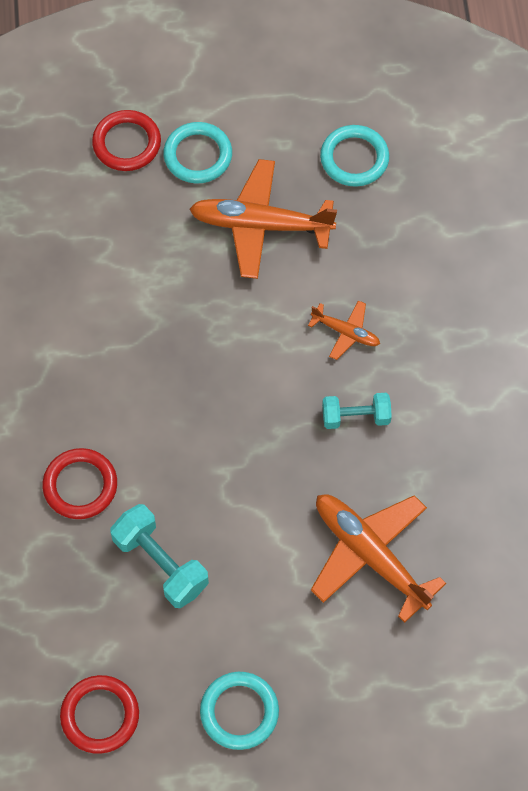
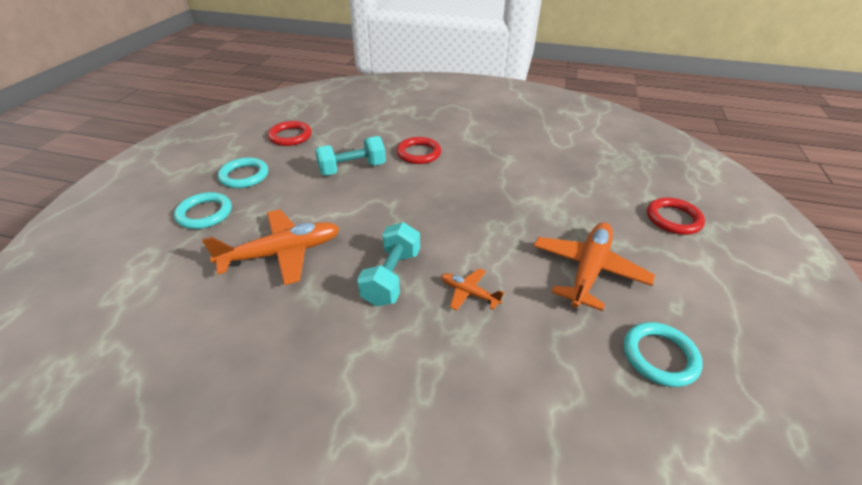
camera: 110 degrees right, 25 degrees down
(198, 155) = (662, 252): turquoise ring -> turquoise ring (204, 213)
(345, 332) = (469, 293): orange plane -> orange plane turned 75 degrees clockwise
(355, 416) = (391, 277): turquoise dumbbell -> turquoise dumbbell, size x1.50

